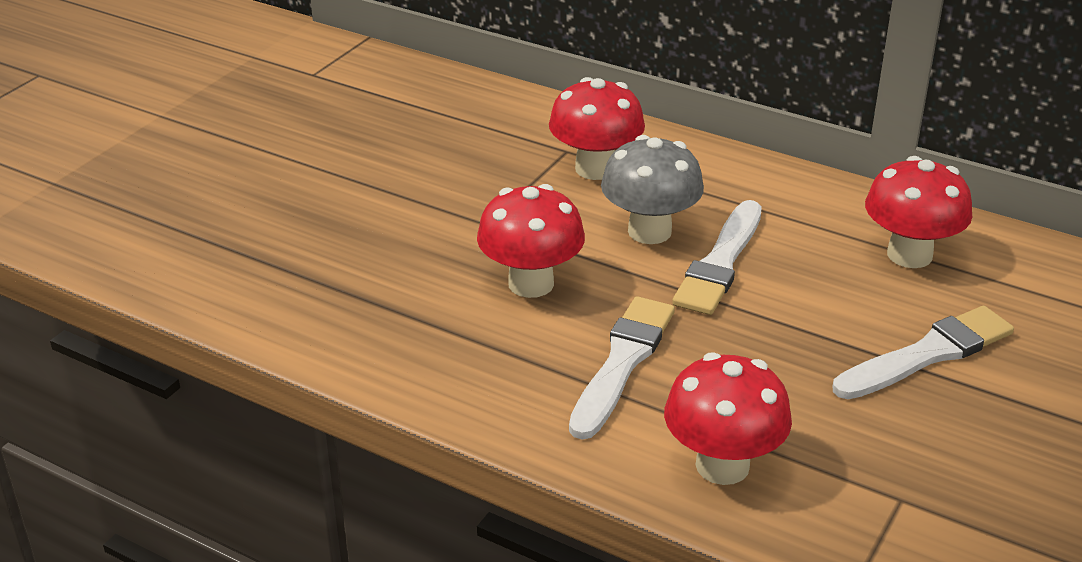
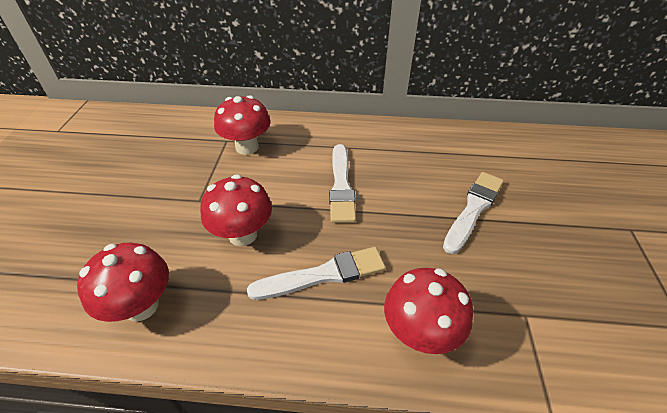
camera: 25 degrees left, 10 degrees up
(622, 363) = (323, 275): white brush -> white brush turned 75 degrees clockwise
(649, 231) = (294, 177): grey mushroom -> none
(909, 255) = (427, 152): red mushroom -> red mushroom (141, 306)

